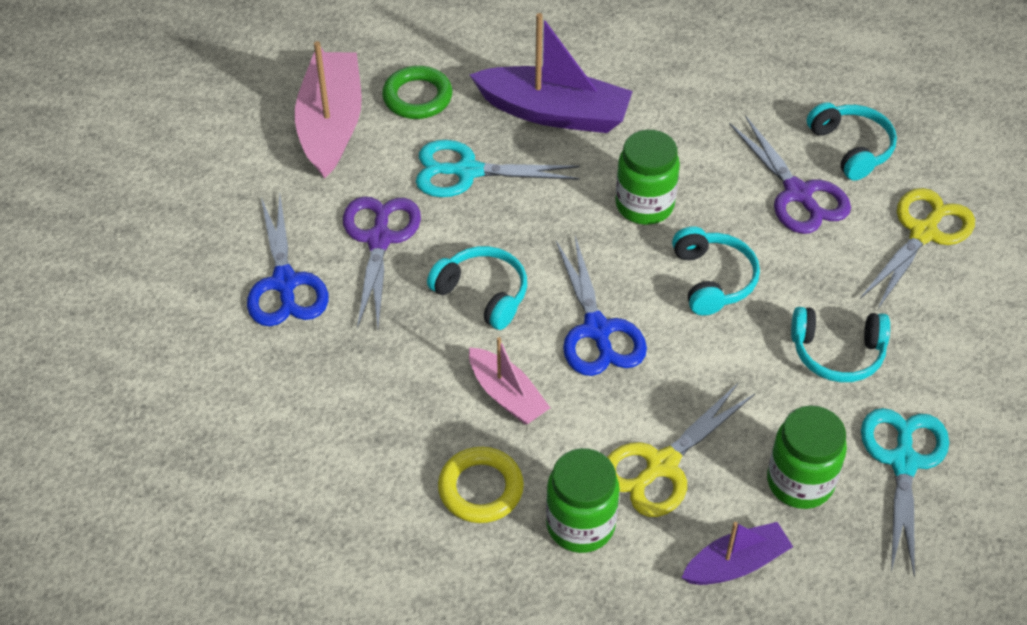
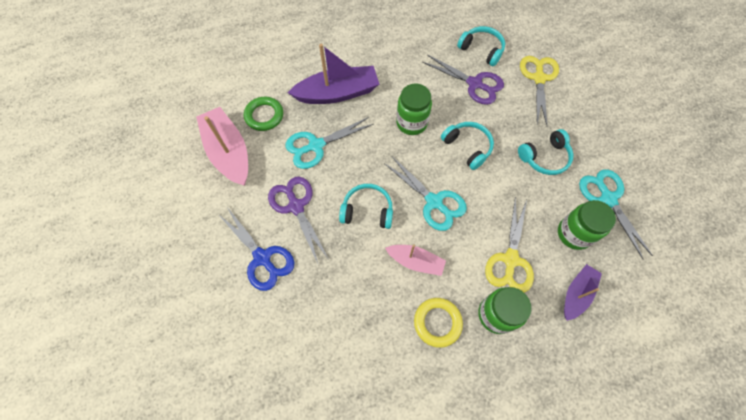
camera: 30 degrees left, 15 degrees up
(597, 330) = (434, 202): blue scissors -> turquoise scissors

